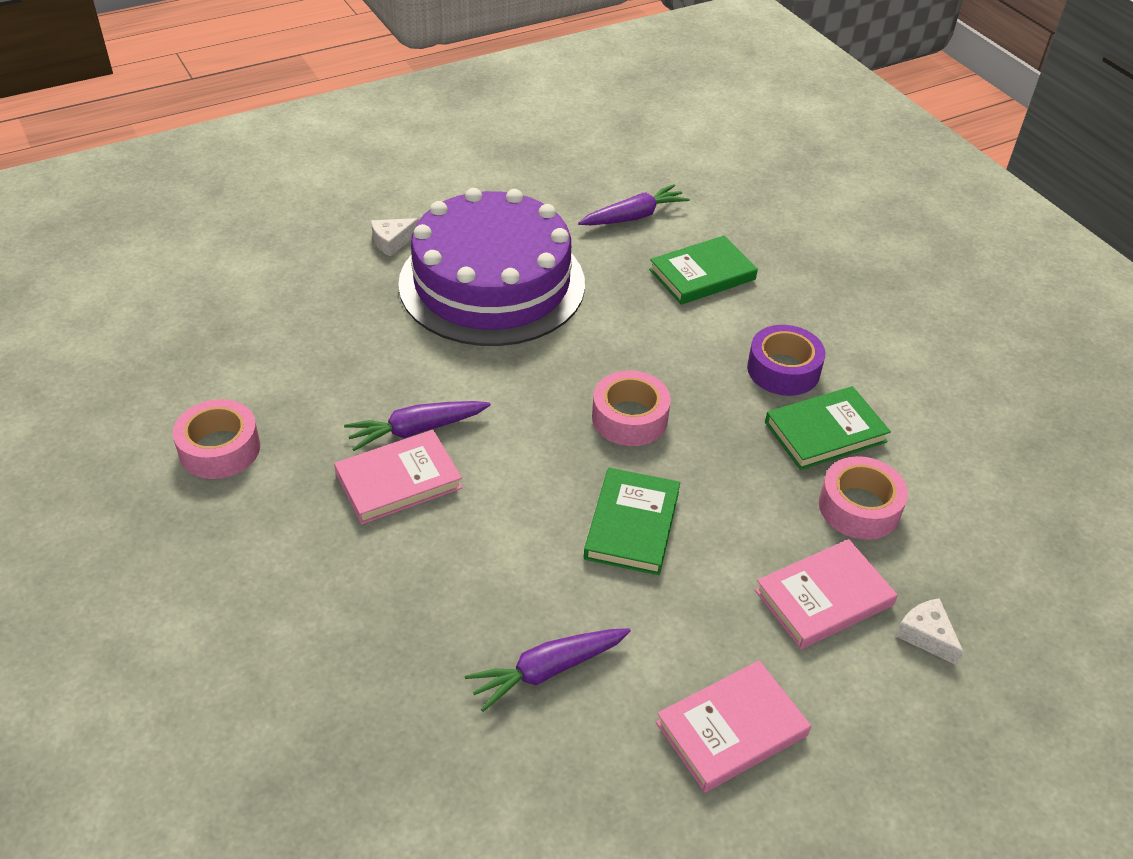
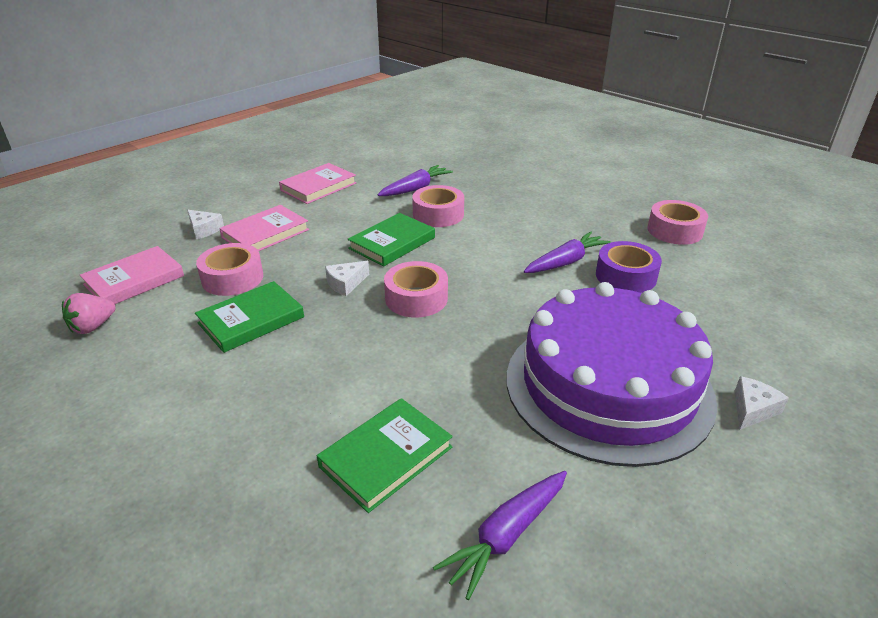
camera: 165 degrees right, 10 degrees down
(398, 481) = (551, 236): pink book -> pink book (134, 280)
(538, 577) = (438, 214): none -> pink tape
(632, 525) = (392, 243): green book -> green book turned 45 degrees clockwise
(710, 462) = (346, 283): none -> white cheese
(783, 370) = (286, 363): purple tape -> purple tape (625, 276)
(1009, 466) = (93, 327): none -> pink strawberry

